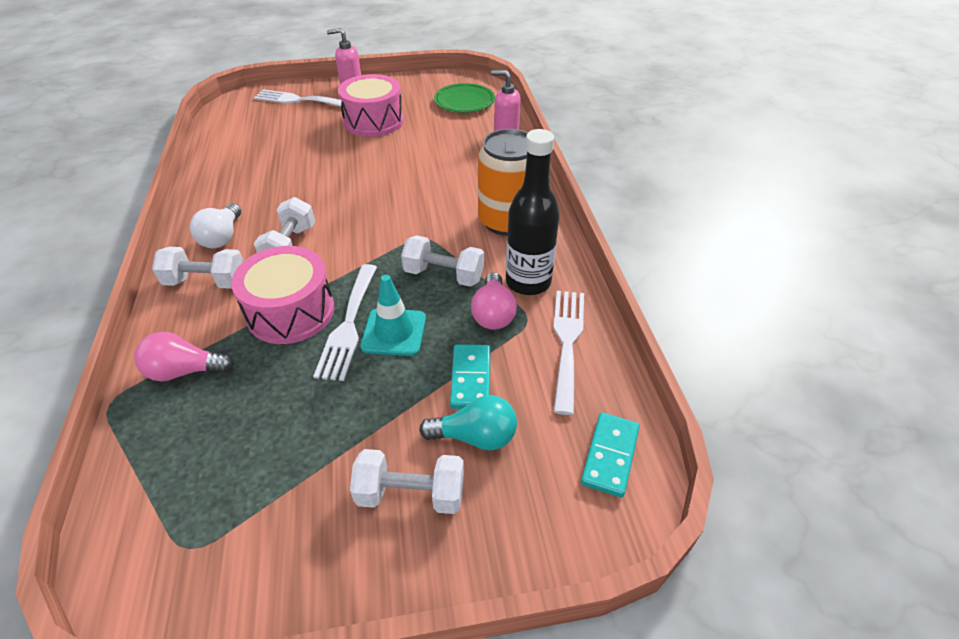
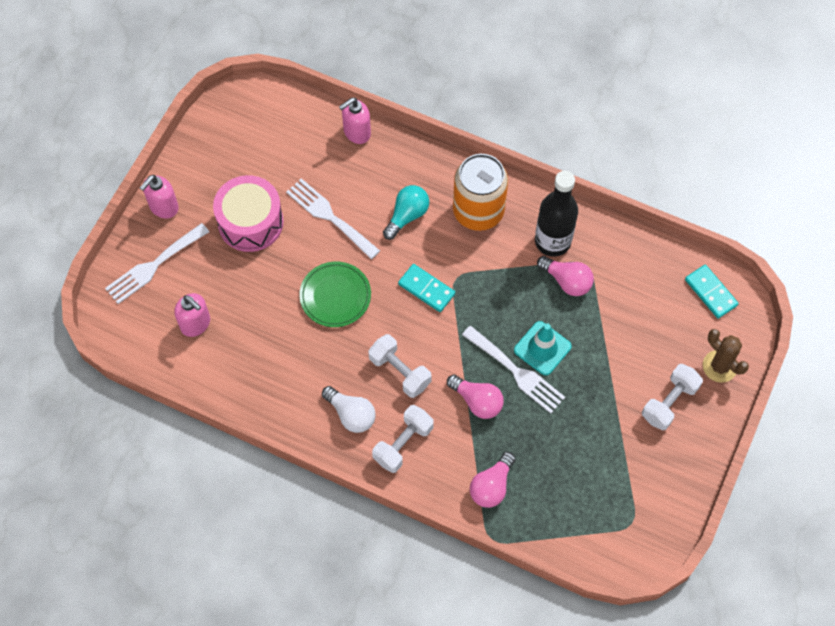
camera: 55 degrees left, 20 degrees up
(261, 132) = (196, 324): none -> pink soap dispenser
(291, 311) = (477, 401): pink drum -> pink light bulb
(444, 275) = (508, 288): white dumbbell -> none
(464, 101) = (274, 129): green plate -> green plate (335, 296)
(470, 378) = (611, 327): turquoise domino -> turquoise domino (426, 289)
(475, 436) = (654, 350): turquoise light bulb -> turquoise light bulb (407, 216)
(512, 528) = (719, 366): none -> brown cactus
(567, 342) = (620, 256): white fork -> white fork (329, 216)

